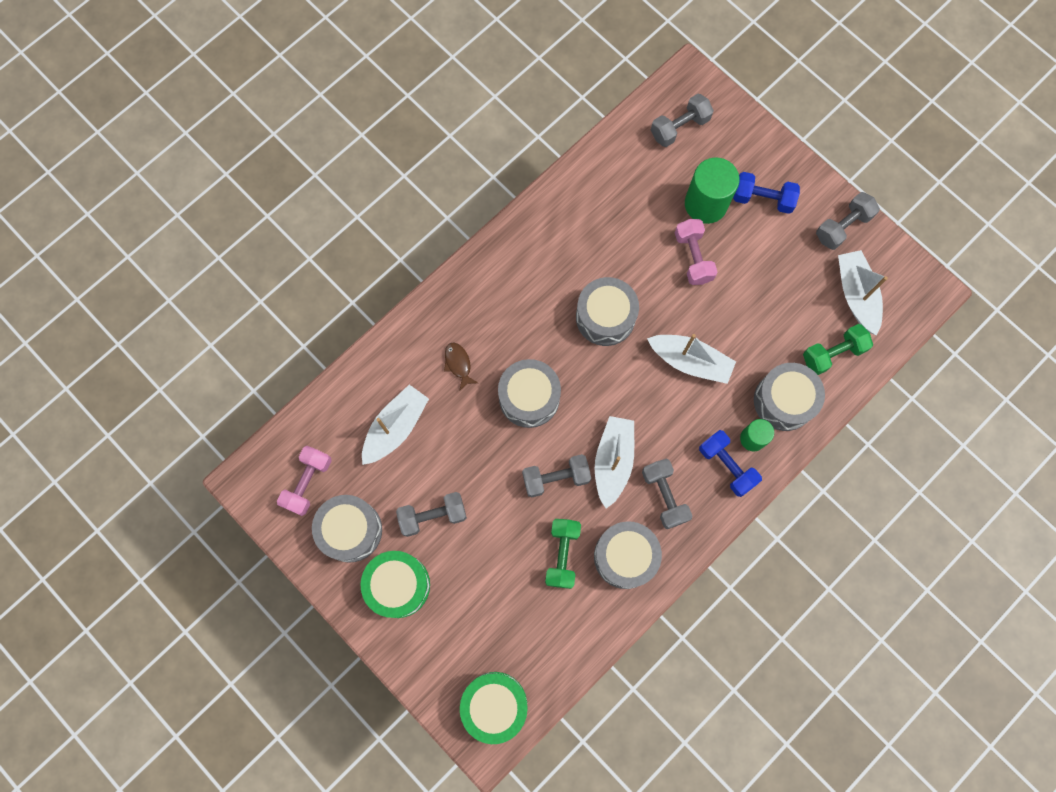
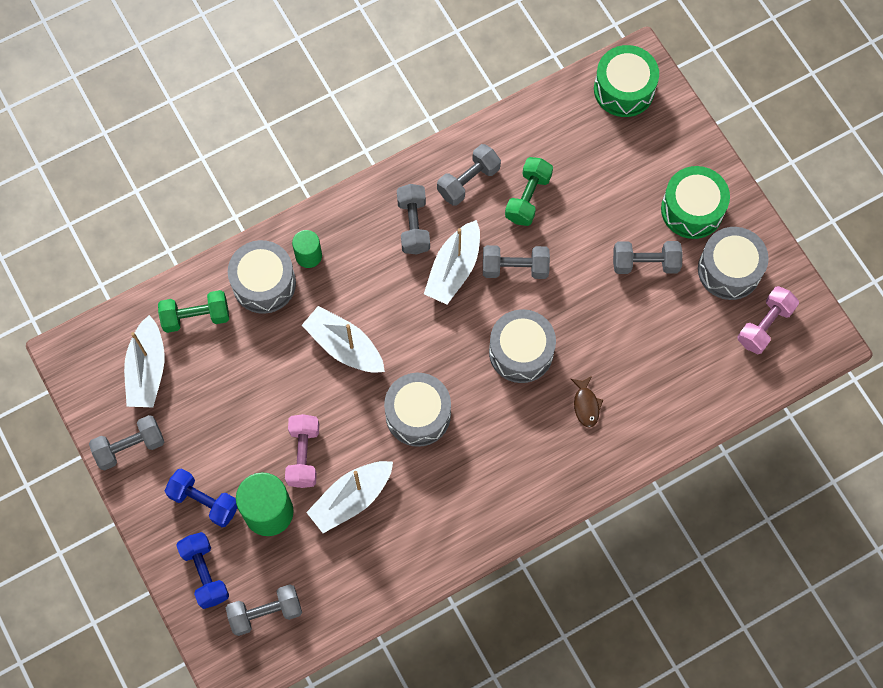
camera: 165 degrees left, 5 degrees down
(395, 428) = (665, 357): white boat -> white boat (351, 498)
(625, 556) = (468, 181): grey drum -> grey dumbbell
(727, 466) = (343, 237): blue dumbbell -> blue dumbbell (205, 573)

